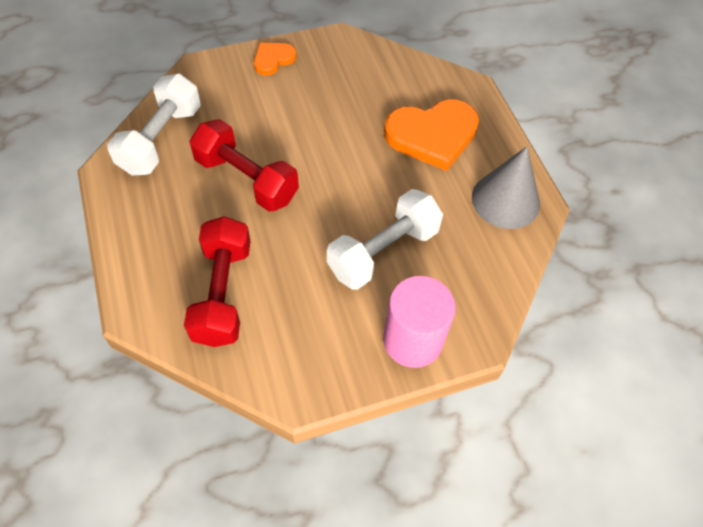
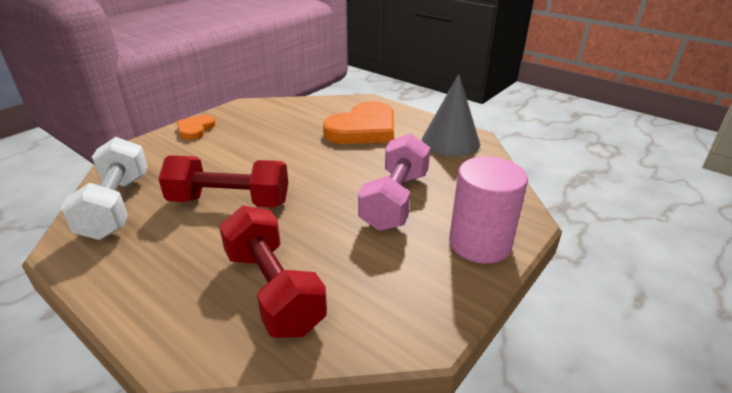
camera: 30 degrees left, 25 degrees down
(383, 251) = (395, 200): white dumbbell -> pink dumbbell

